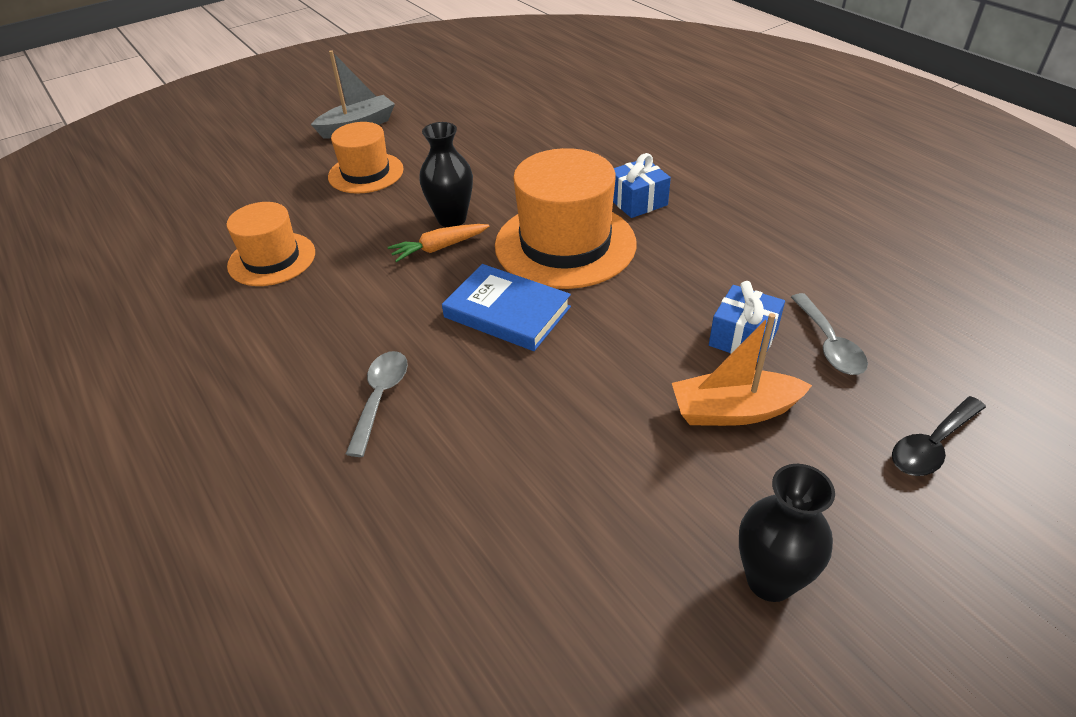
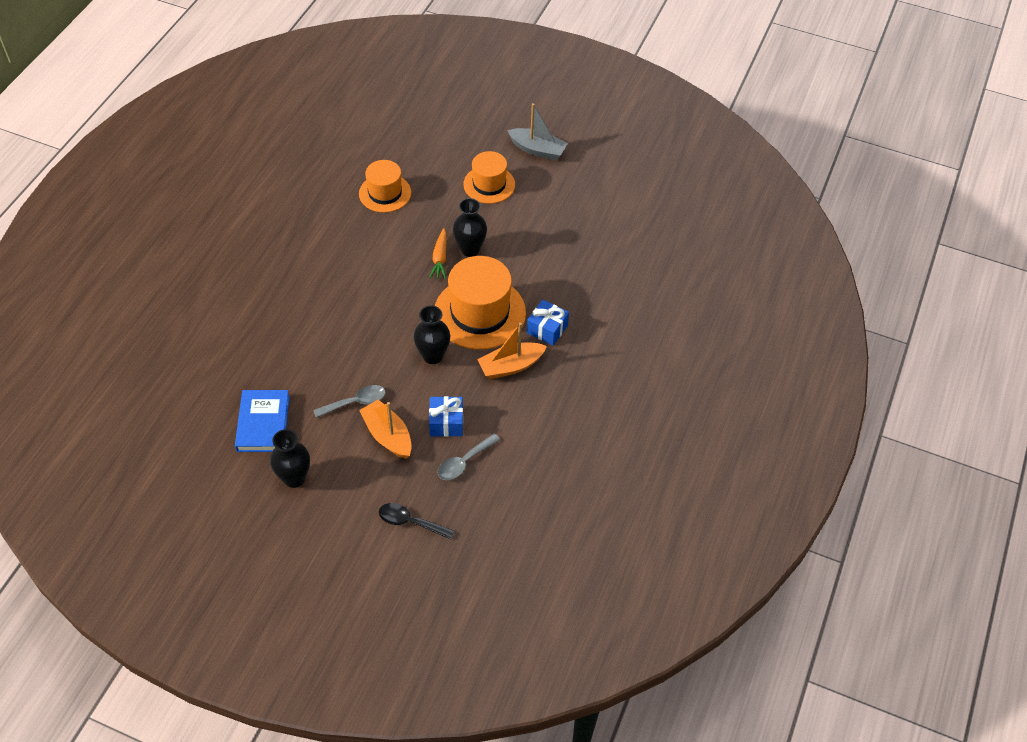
camera: 55 degrees right, 10 degrees up
(380, 398) = (316, 296): grey spoon -> grey spoon (355, 402)
(439, 248) = (440, 258): orange carrot -> orange carrot turned 120 degrees counterclockwise
(507, 312) = (405, 314): blue book -> blue book (263, 423)
(607, 310) = (433, 356): none -> black vase
(677, 247) = (511, 366): none -> orange boat

